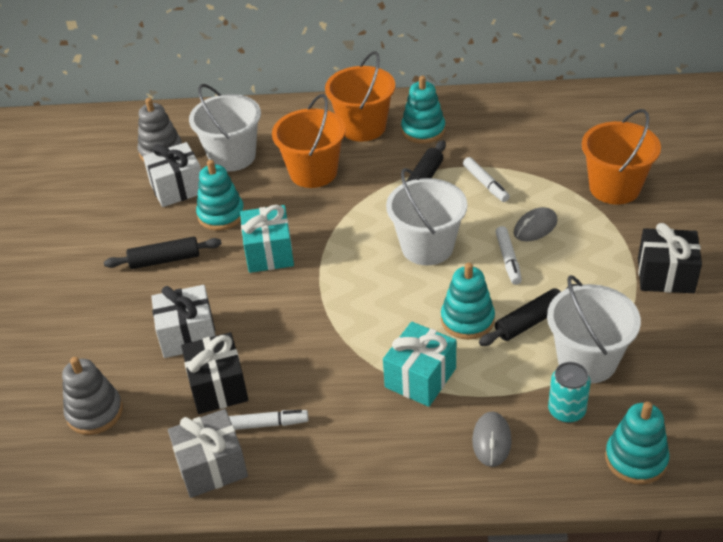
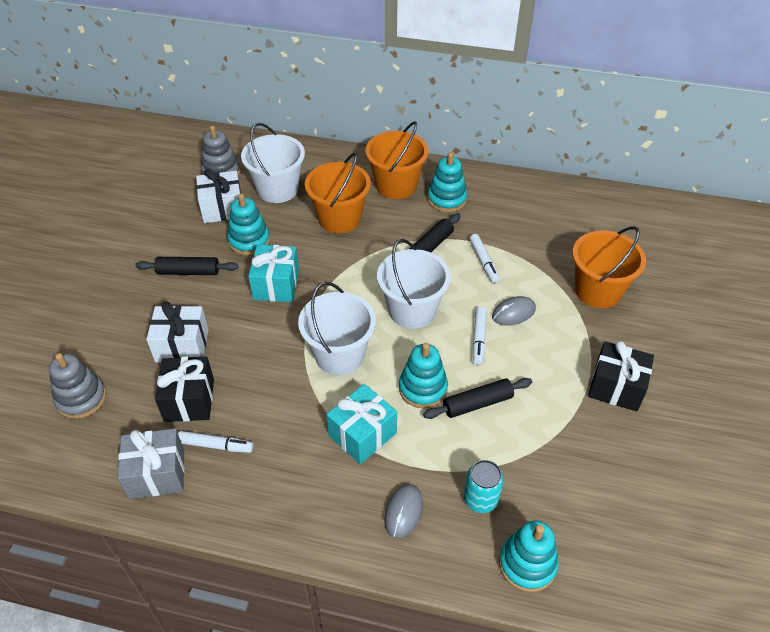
camera: 10 degrees right, 5 degrees up
(587, 360) = (516, 454): white bucket -> white bucket (339, 355)

